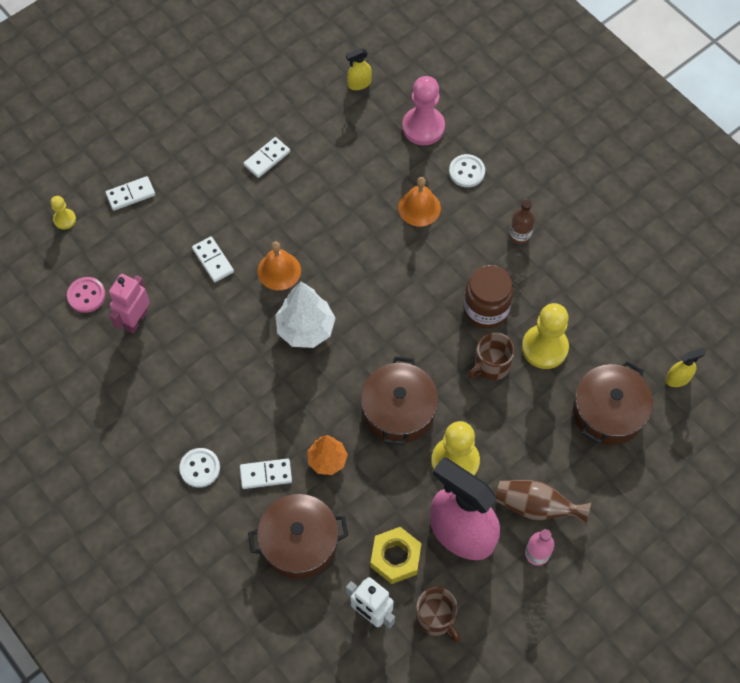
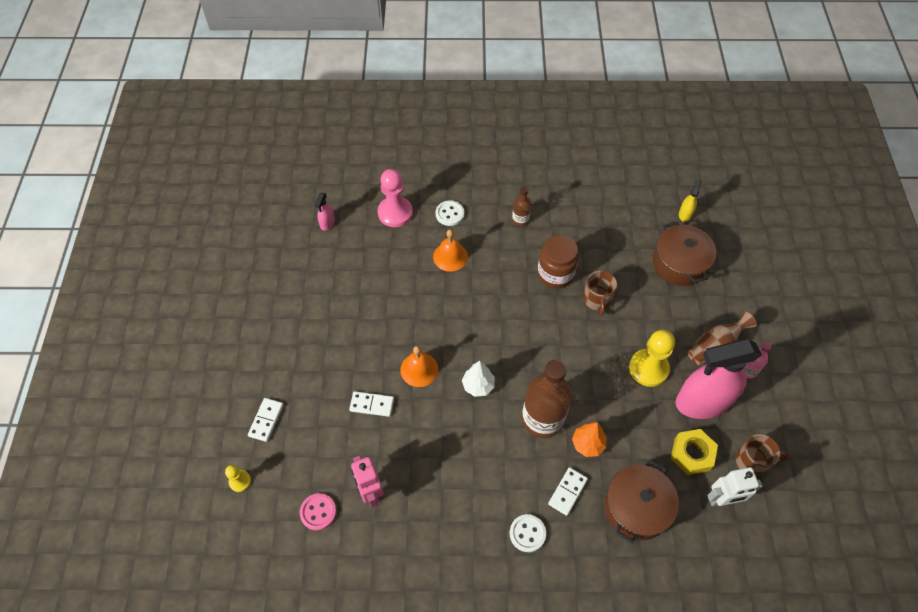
camera: 50 degrees left, 5 degrees down
(267, 158) = (327, 314): white domino -> none
(306, 329) = (478, 385): white tree -> white tree, size x0.64
(319, 405) = (542, 419): none -> brown bottle
(359, 83) = (327, 223): yellow spray bottle -> pink spray bottle
(398, 410) = (586, 374): brown pot -> none
(544, 347) = (609, 263): yellow pawn -> none

